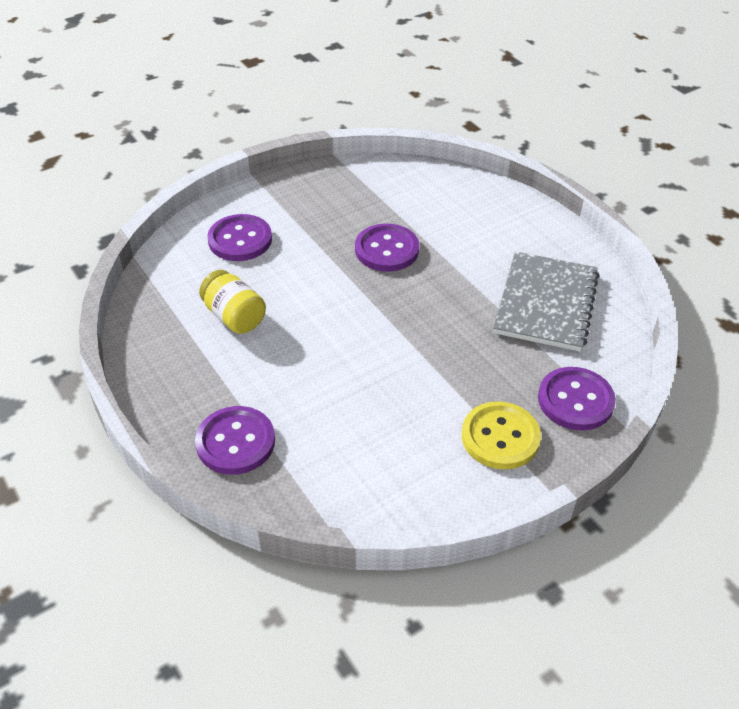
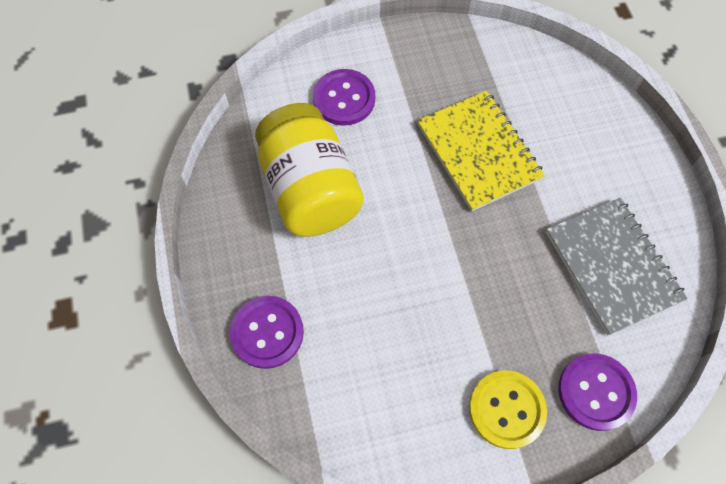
camera: 20 degrees right, 20 degrees up
(234, 316) = (310, 190): yellow jar -> yellow jar, size x1.90
(387, 250) = (478, 151): purple button -> yellow notebook
(546, 303) = (612, 266): grey notebook -> grey notebook turned 60 degrees counterclockwise

